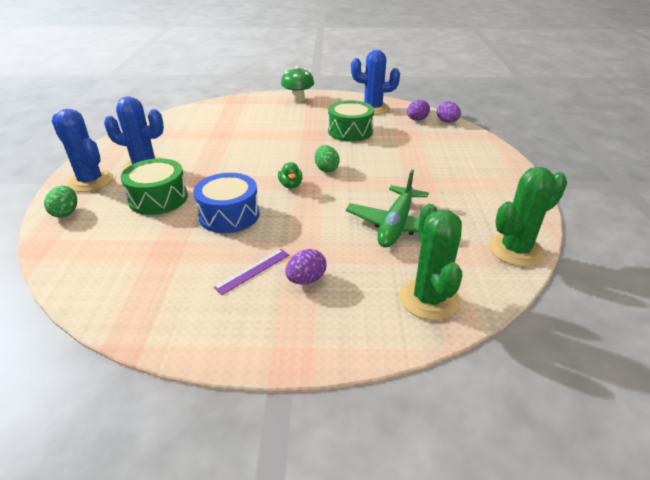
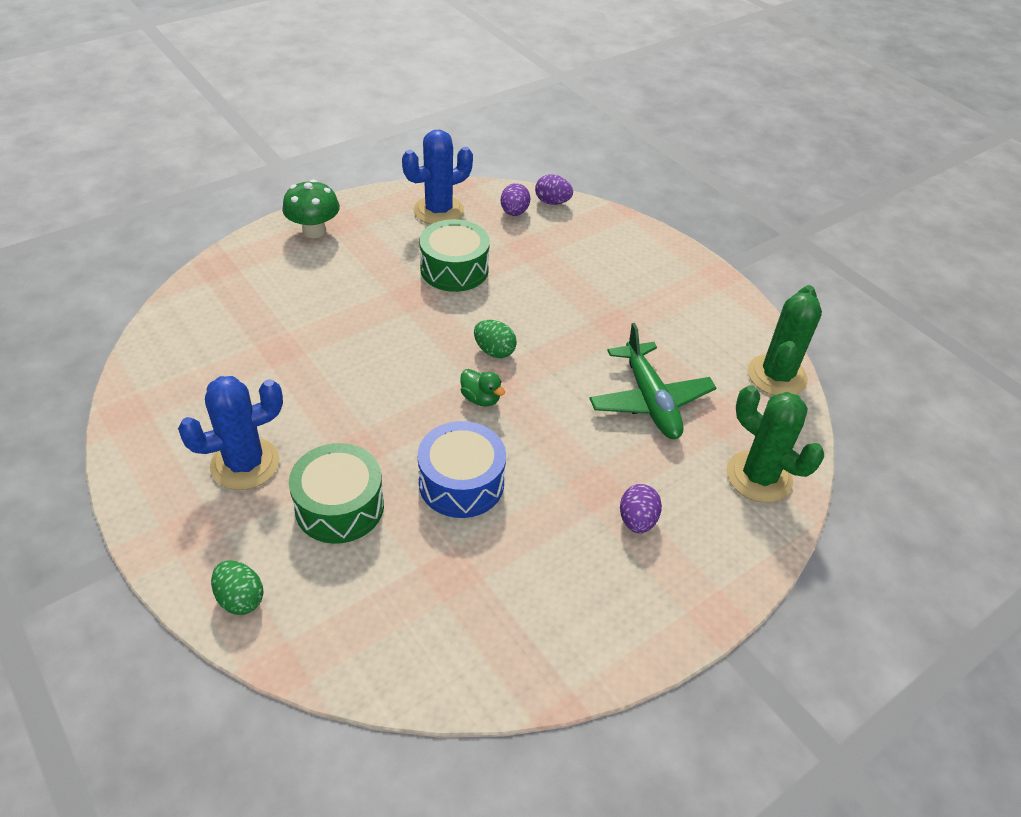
camera: 40 degrees left, 10 degrees up
(91, 181) = (198, 531): blue cactus -> none
(253, 271) = (575, 541): purple ruler -> none

